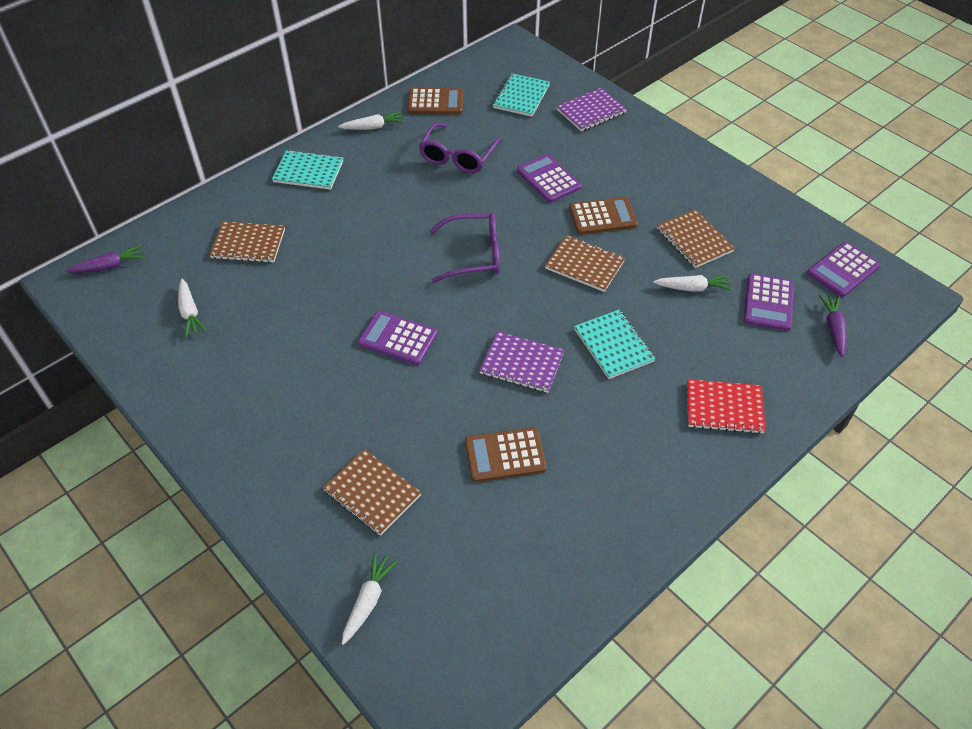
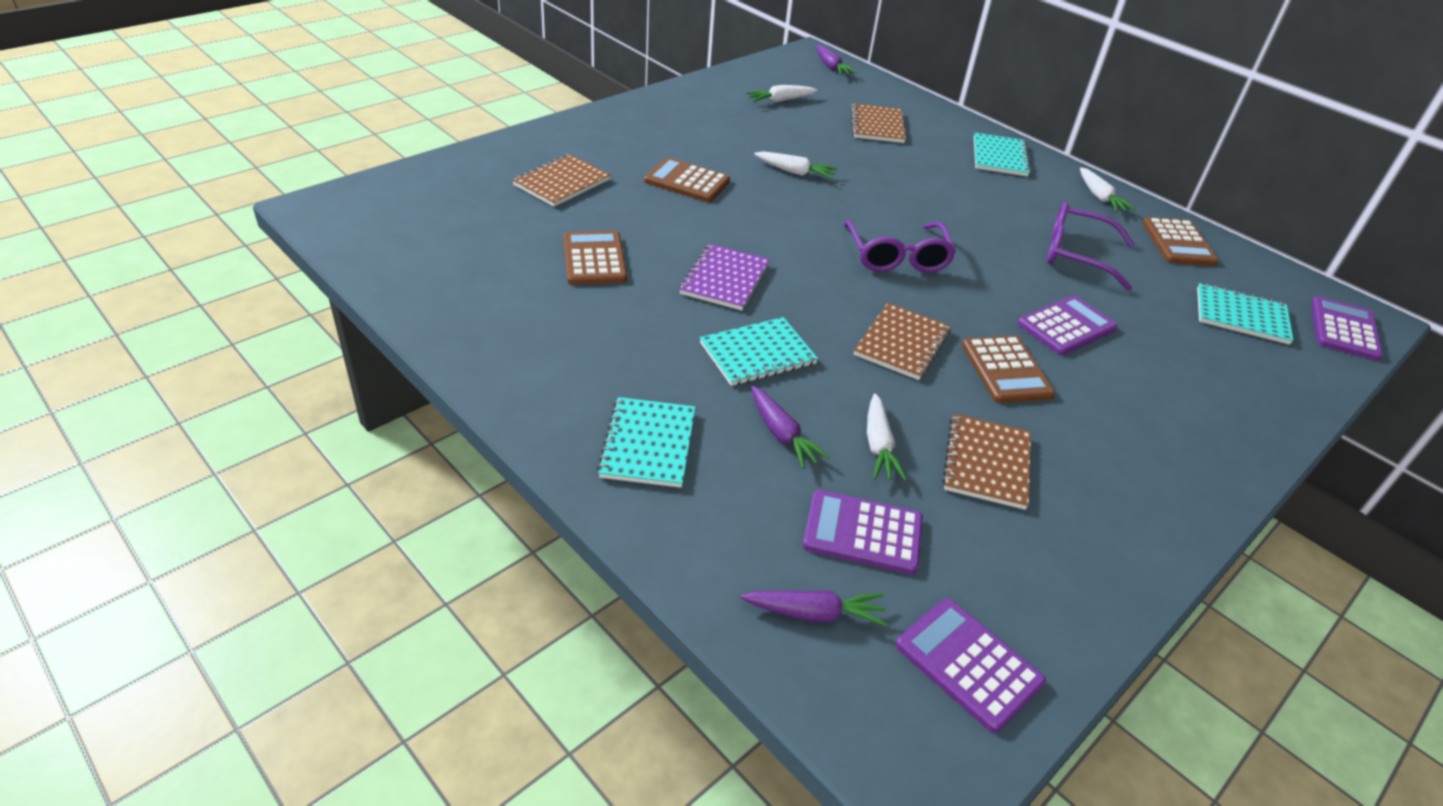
camera: 85 degrees right, 10 degrees down
(363, 390) = (687, 181): none -> brown calculator
(368, 601) = (448, 178): white carrot -> white carrot (795, 172)
(398, 338) = (757, 202): purple calculator -> purple calculator (1344, 329)
(591, 111) = (1251, 383): purple notebook -> none
(694, 240) = (986, 463): brown notebook -> brown notebook turned 45 degrees counterclockwise
(695, 335) = (782, 434): none -> purple carrot
(724, 408) = (648, 444): red notebook -> turquoise notebook

